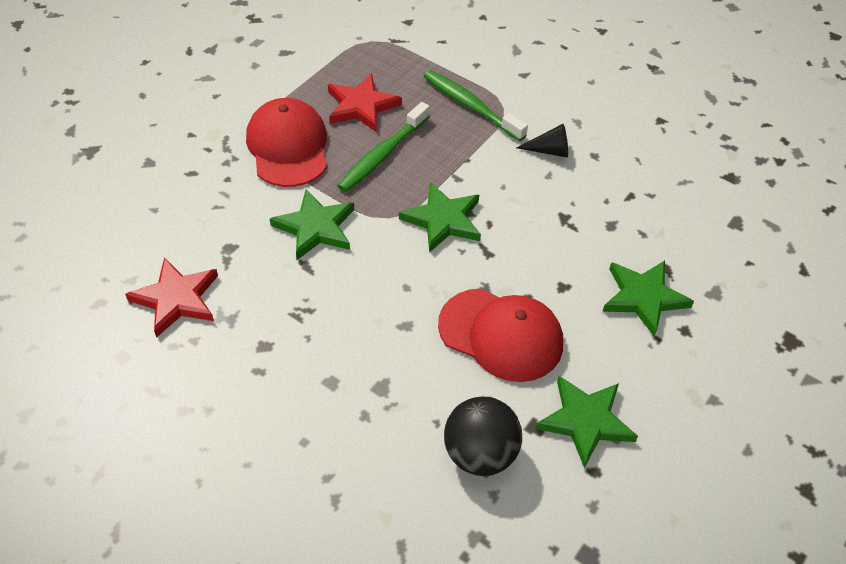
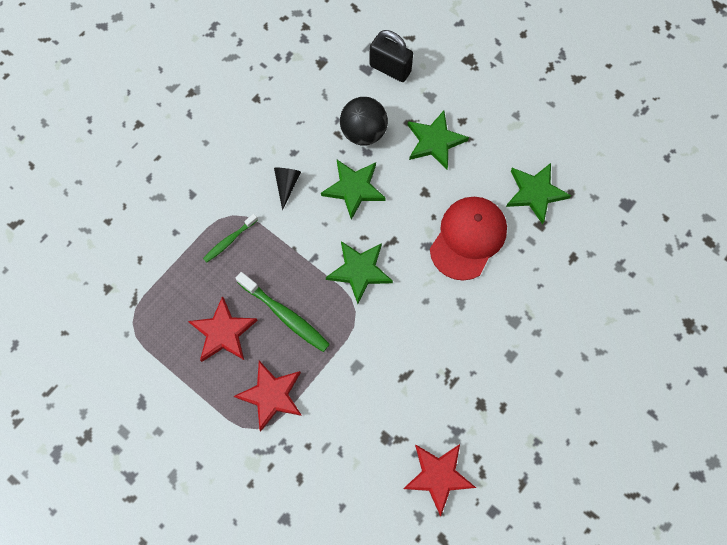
camera: 85 degrees left, 20 degrees up
(288, 147) = (271, 395): red cap -> red star
(315, 227) = (365, 369): green star -> green star (354, 188)
(471, 106) = (229, 241): green toothbrush -> green toothbrush, size x0.60
(479, 454) = (562, 260): black ball -> black ball (363, 132)
(744, 247) = (390, 69): none -> black padlock

